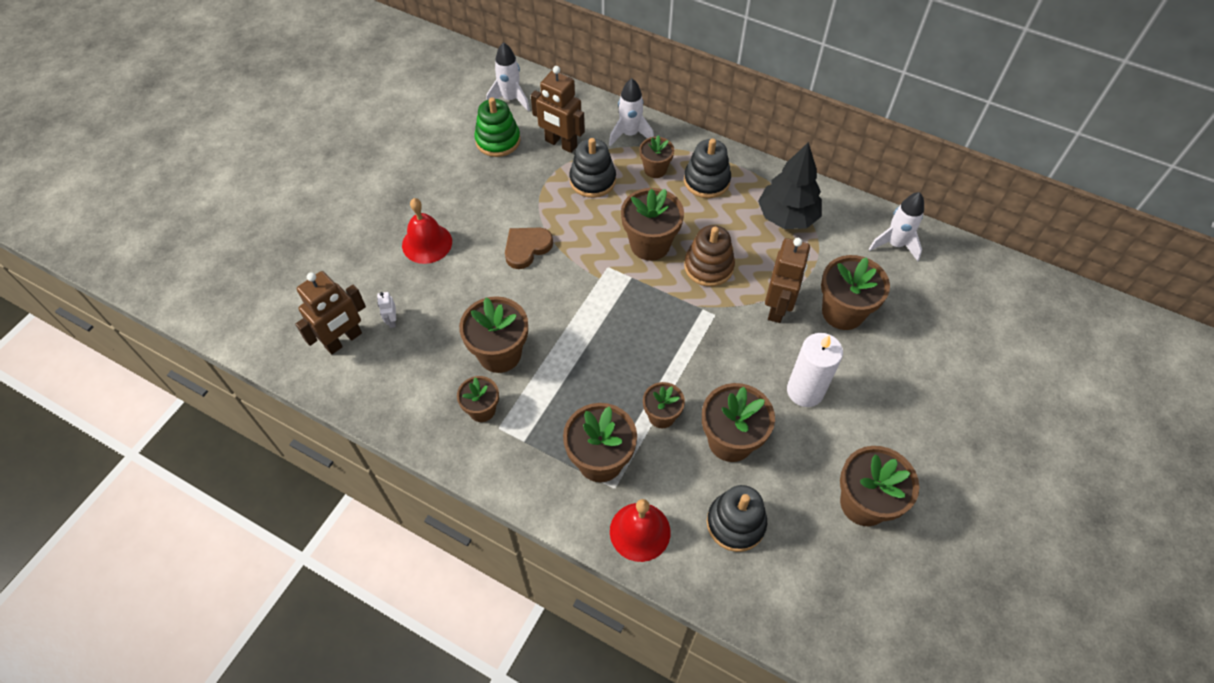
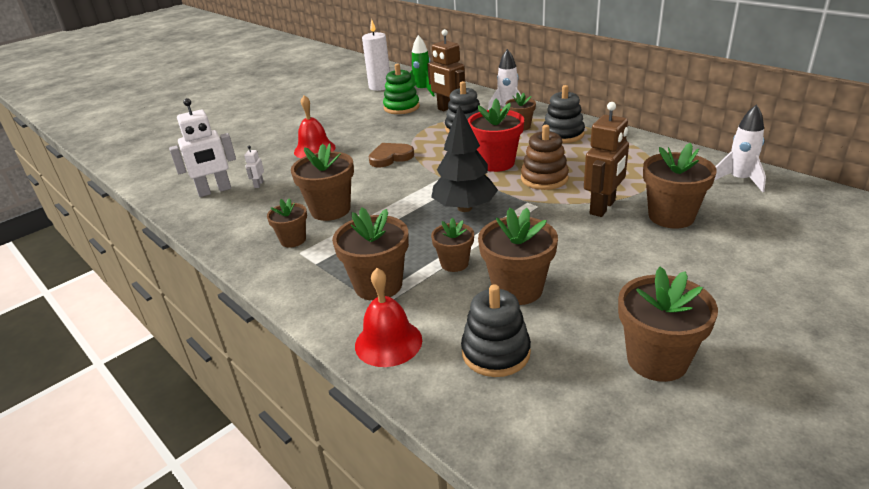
camera: 20 degrees right, 25 degrees down
(343, 340) = (214, 191): brown robot -> white robot
(510, 99) = (423, 91): white rocket -> green rocket
(650, 244) = (496, 163): brown flower pot -> red flower pot
(787, 217) = (631, 157): black tree -> black tree (465, 208)
(805, 391) = (612, 264): white candle -> white candle (380, 86)

